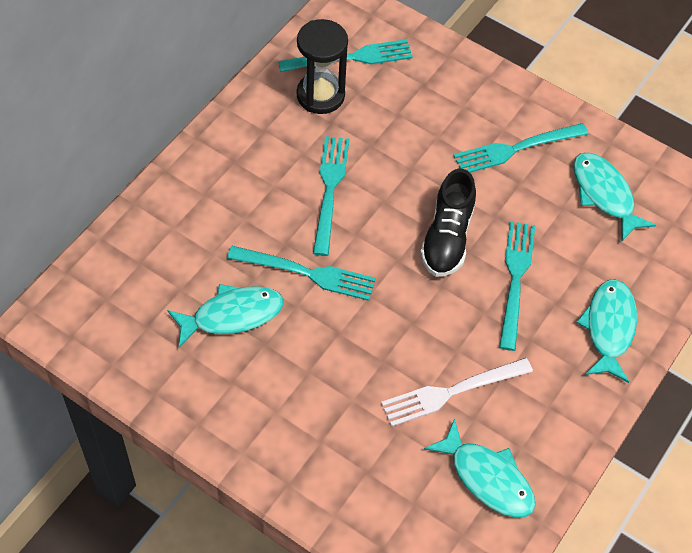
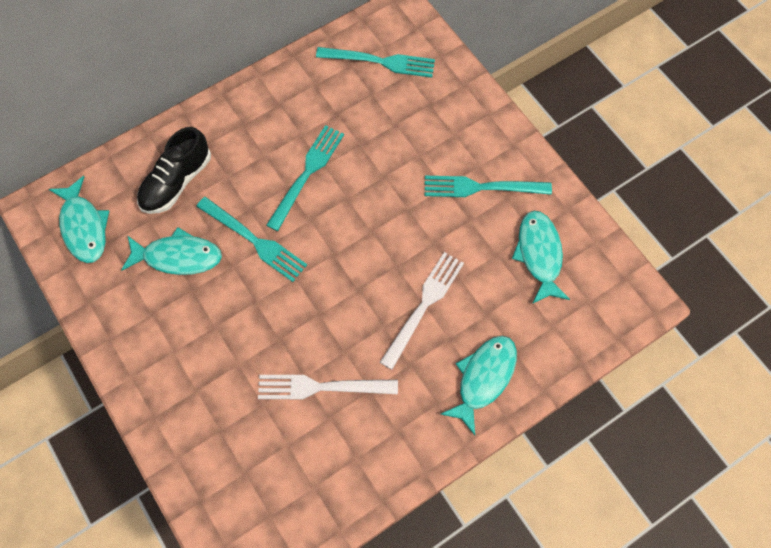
camera: 25 degrees right, 10 degrees up
(320, 95) = (339, 88): black hourglass -> none
(447, 237) = (384, 248): black shoe -> black shoe (177, 182)
(487, 478) = (314, 474): turquoise fish -> turquoise fish (84, 227)
(515, 279) = (424, 305): turquoise fork -> white fork

